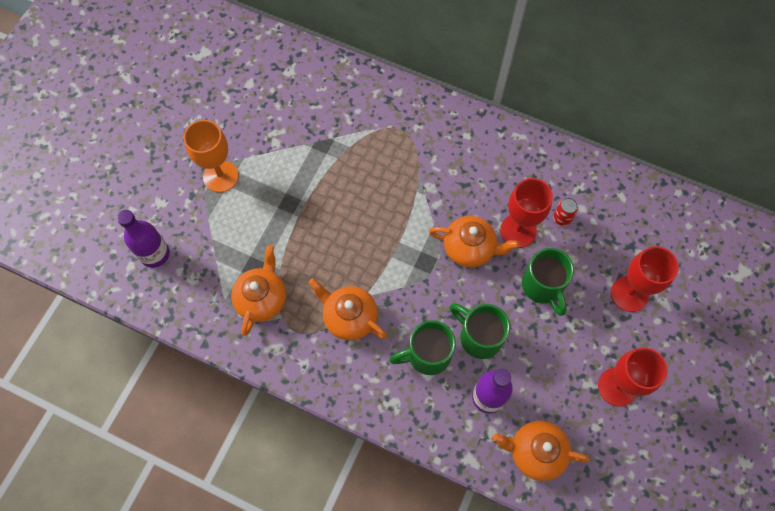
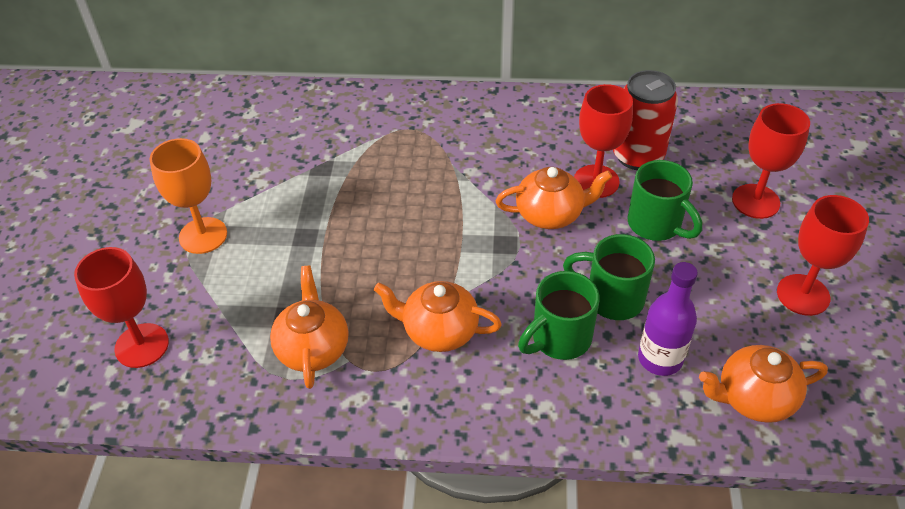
camera: 20 degrees left, 20 degrees down
(155, 254) = (142, 345): purple bottle -> red goblet
(562, 218) = (638, 156): red can -> red can, size x2.23

